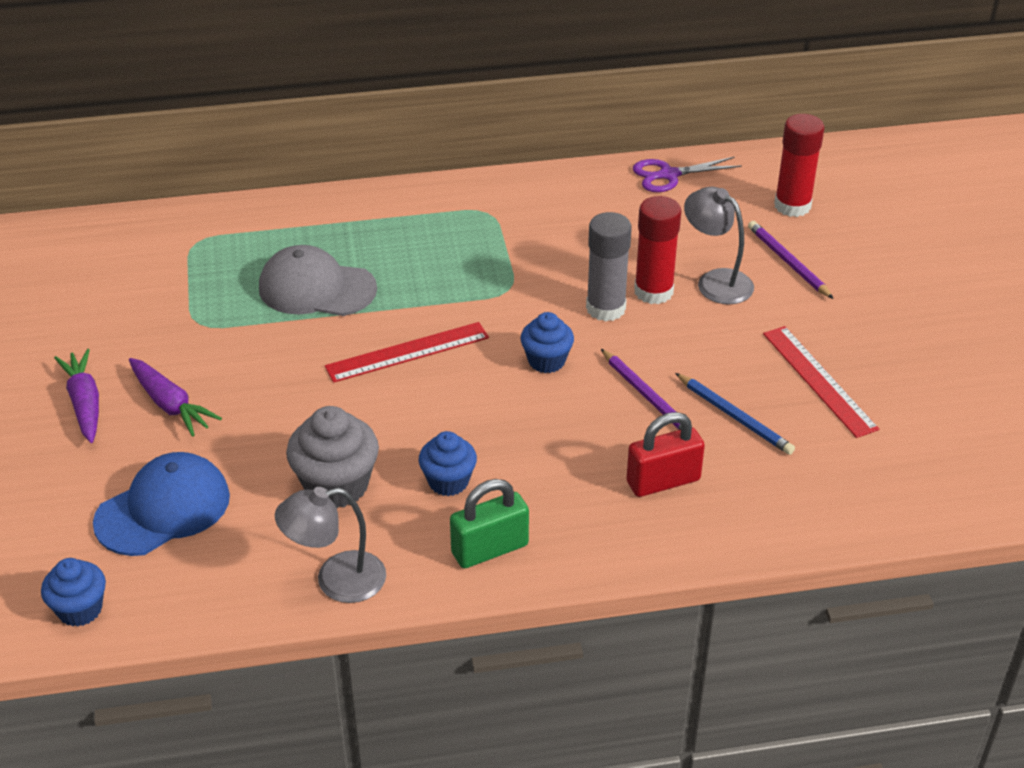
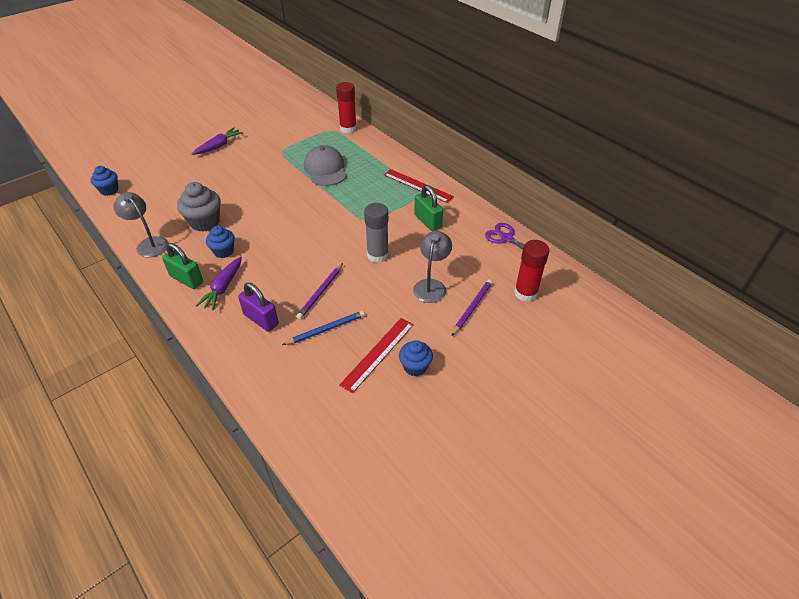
camera: 60 degrees right, 5 degrees up
(163, 509) = (170, 186): blue cap -> none
(170, 405) = (229, 164): purple carrot -> purple carrot (223, 288)
(407, 352) = (301, 208): red ruler -> red ruler (417, 185)
(546, 361) = (324, 250): blue cupcake -> blue cupcake (415, 367)
(567, 230) = (428, 221): none -> green padlock
(653, 292) = (404, 266): red glue stick -> red glue stick (348, 128)
(663, 481) = (261, 319): red padlock -> purple padlock
(734, 416) = (326, 329): blue pencil -> blue pencil turned 135 degrees counterclockwise

